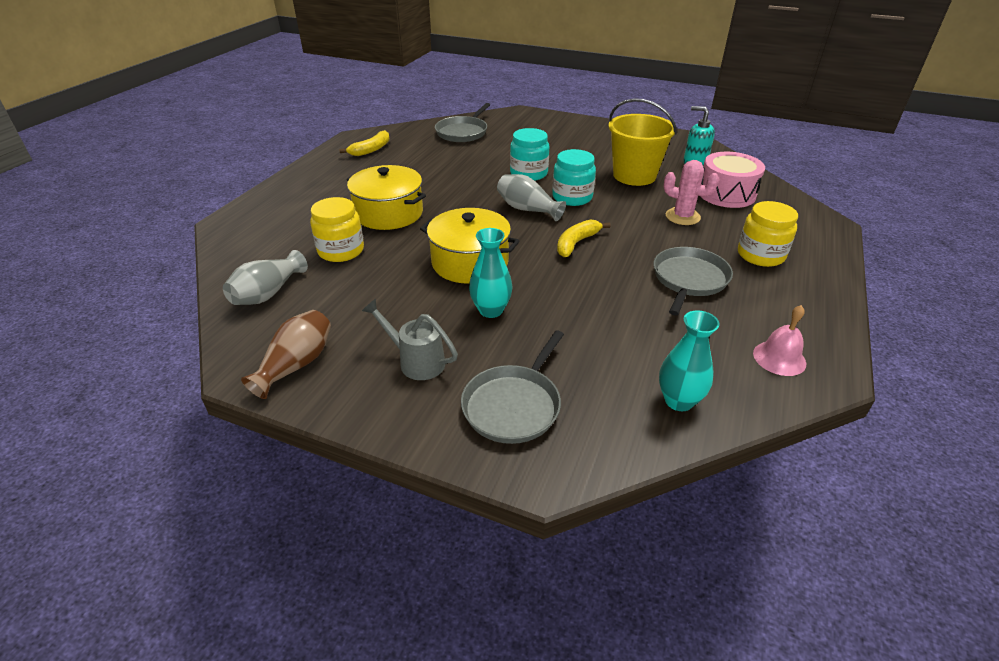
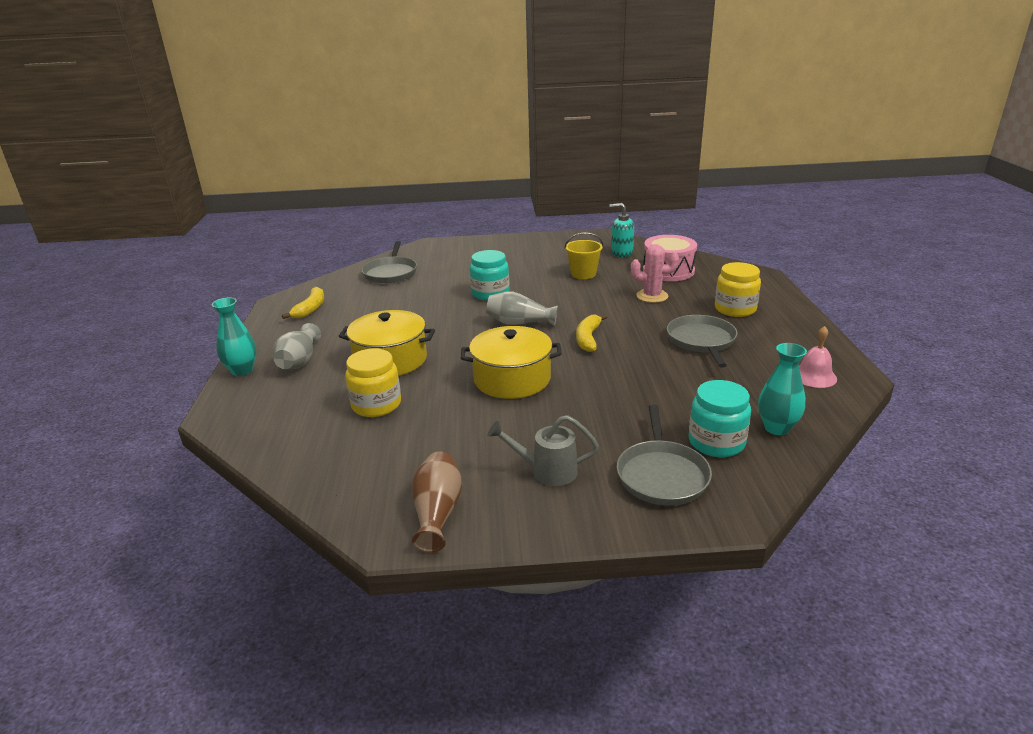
camera: 25 degrees left, 10 degrees down
(268, 293) = (340, 463): grey vase -> grey vase (299, 361)
(491, 310) = (570, 411): turquoise vase -> turquoise vase (242, 370)
(572, 197) = (548, 303): turquoise jar -> turquoise jar (716, 442)
(634, 175) = (583, 274): yellow bucket -> yellow bucket, size x0.61

